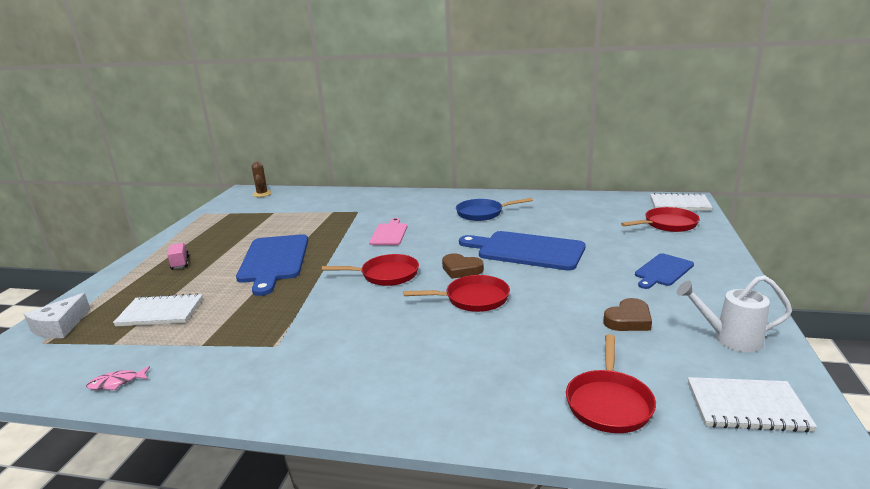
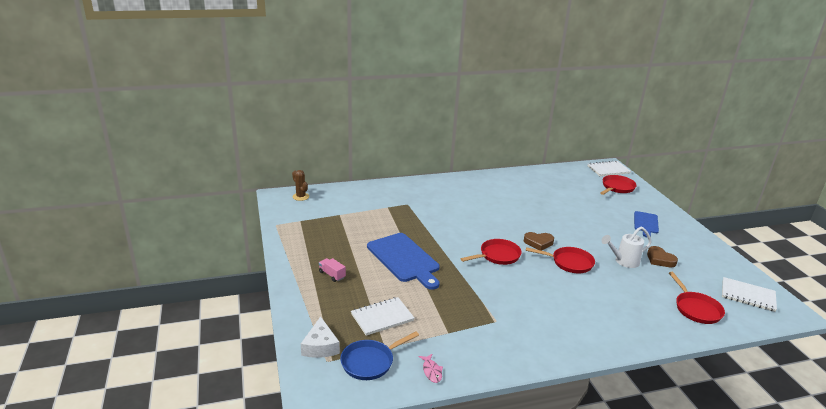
camera: 30 degrees left, 5 degrees up
(116, 383) = (431, 371): pink fish -> pink fish turned 60 degrees counterclockwise
(389, 233) = (457, 221): pink cutting board -> none
(473, 299) = (569, 263): red pan -> red pan turned 45 degrees clockwise
(482, 213) = (499, 193): blue pan -> blue pan (370, 362)
(526, 250) = (560, 221): blue cutting board -> none
(628, 320) = (660, 259): brown heart -> brown heart turned 120 degrees clockwise
(730, 339) = (712, 261): white watering can -> white watering can (623, 261)
(747, 407) = (747, 295): white notebook -> white notebook turned 45 degrees clockwise

